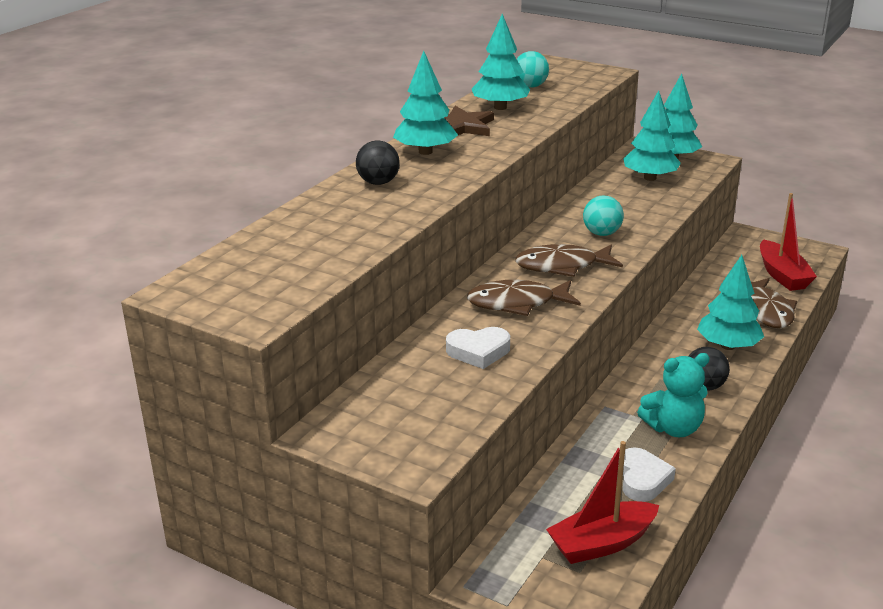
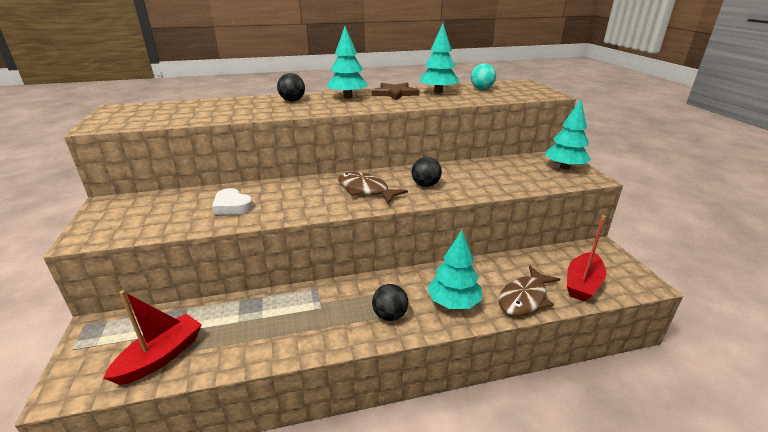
camera: 45 degrees right, 0 degrees up
(517, 303) = (302, 195): brown fish -> none
(601, 233) = (425, 185): turquoise ball -> black ball
(601, 543) = (161, 357): red boat -> red boat turned 105 degrees clockwise
(642, 479) = (249, 340): white heart -> none
(650, 178) = (523, 171): turquoise tree -> none
(673, 428) = (323, 326): turquoise teddy bear -> none

